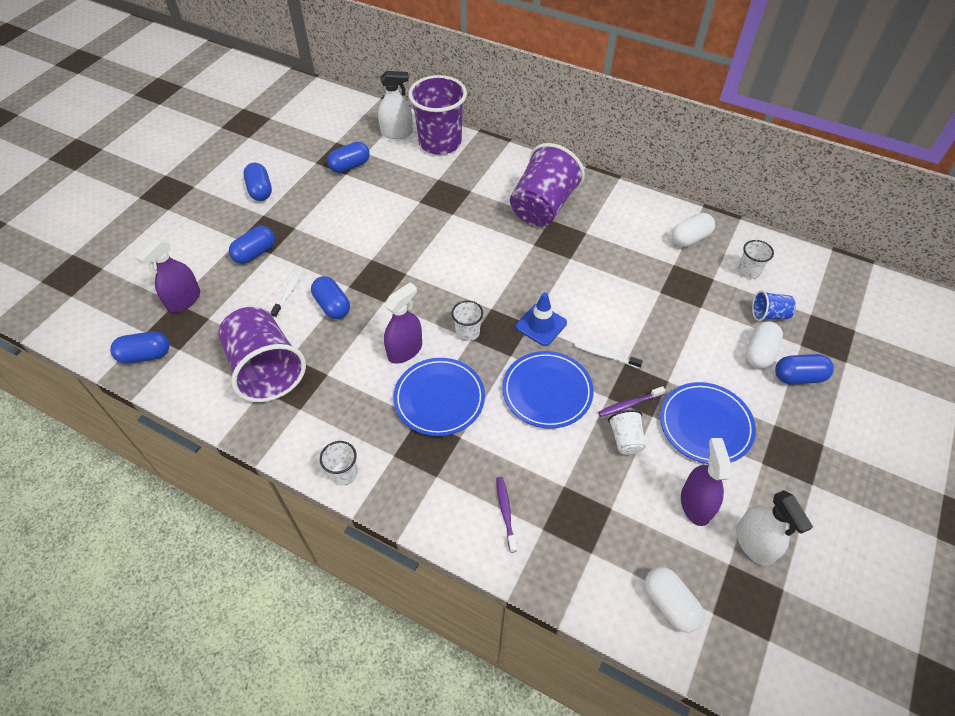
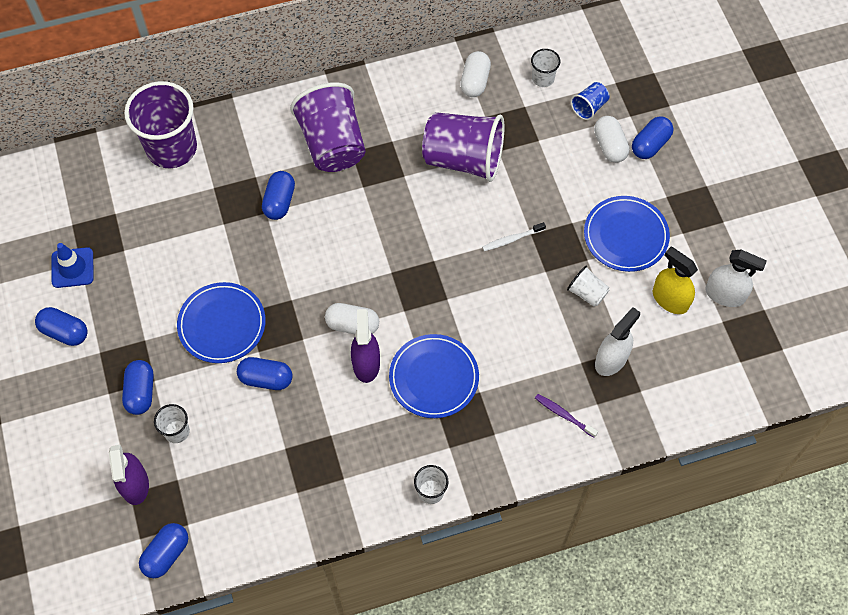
camera: 45 degrees left, 10 degrees up
(266, 369) = (279, 474): purple cup -> purple cup (463, 159)
(289, 292) = (215, 399): white toothbrush -> none
(350, 166) = (117, 239): blue capsule -> blue capsule (279, 202)
(397, 133) = (118, 169): white spray bottle -> white spray bottle (611, 360)
(467, 332) = (396, 308): white cup -> white cup (177, 431)
(541, 325) = (442, 254): blue traffic cone -> blue traffic cone (72, 268)
(547, 391) = (501, 304): blue plate -> blue plate (222, 324)
(629, 404) = (564, 264): purple toothbrush -> none
(670, 604) = (713, 379): white capsule -> white capsule (352, 325)
(695, 504) = (670, 299): purple spray bottle -> yellow spray bottle

